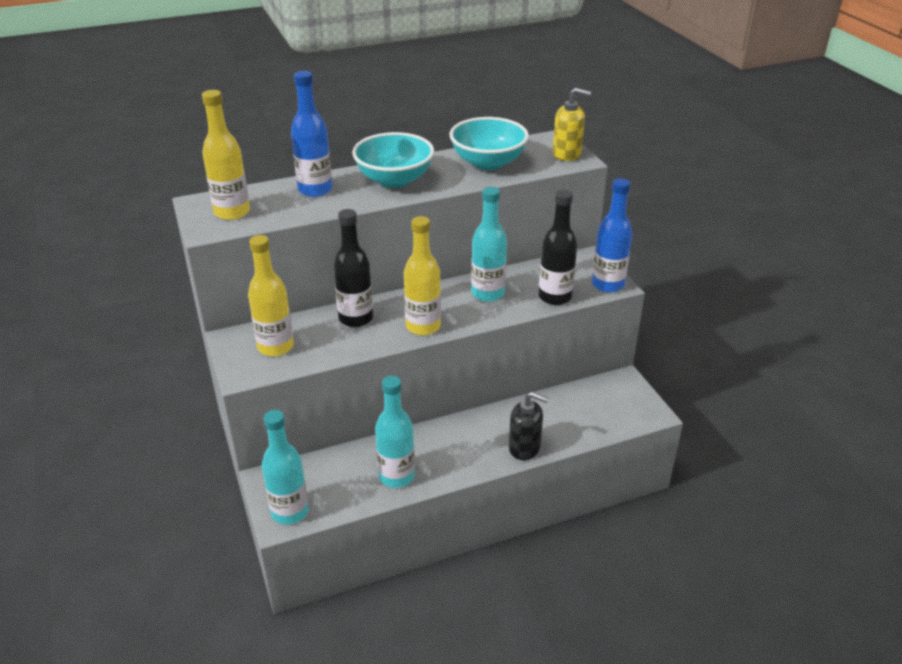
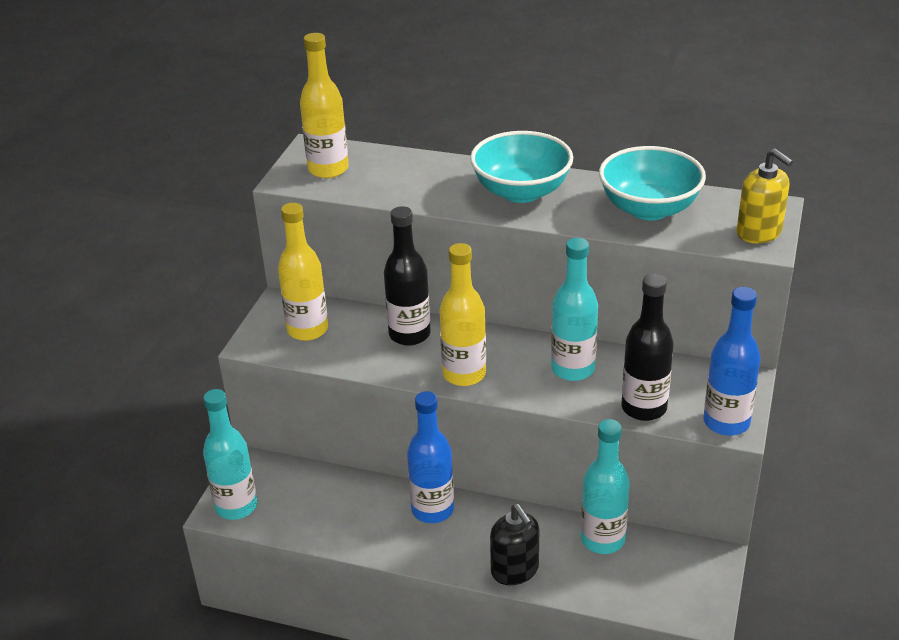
camera: 40 degrees right, 0 degrees up
(315, 190) = (430, 173): blue bottle -> blue bottle (432, 510)
(396, 476) = (360, 527): turquoise bottle -> turquoise bottle (602, 539)

